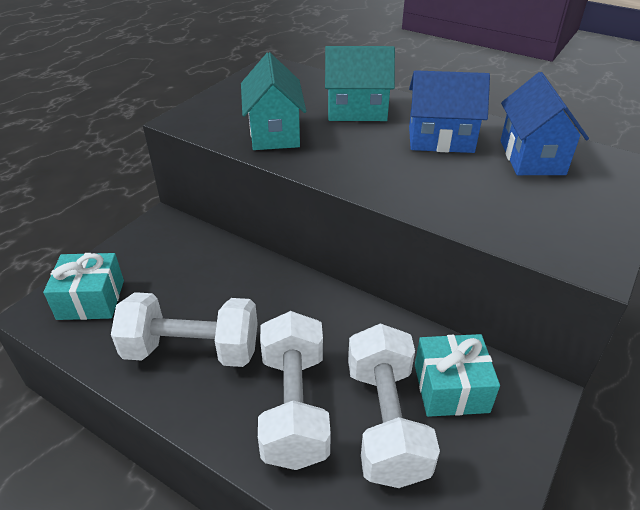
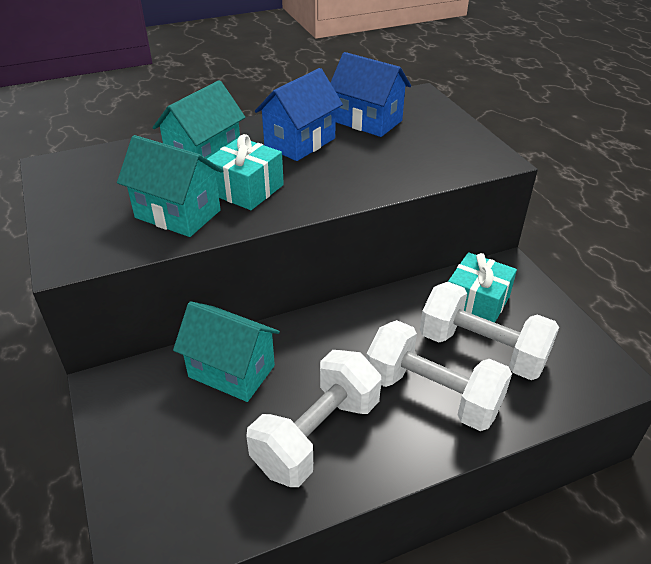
camera: 55 degrees left, 0 degrees up
(91, 299) = (168, 494): turquoise gift -> turquoise gift (246, 189)
(220, 270) = (231, 371): none -> turquoise house

